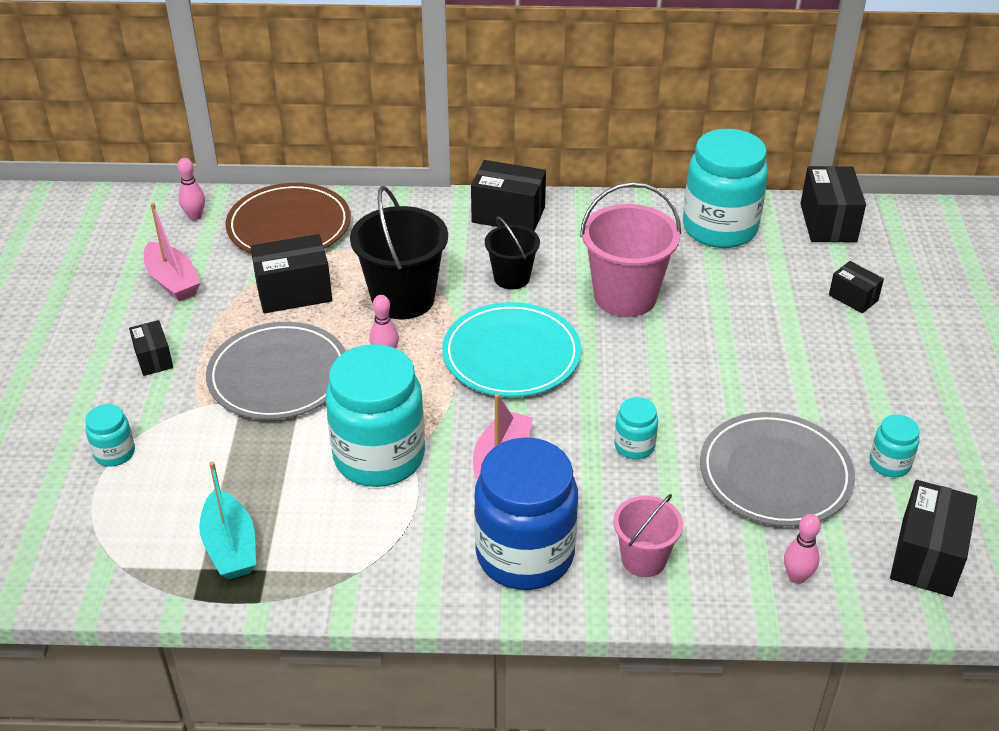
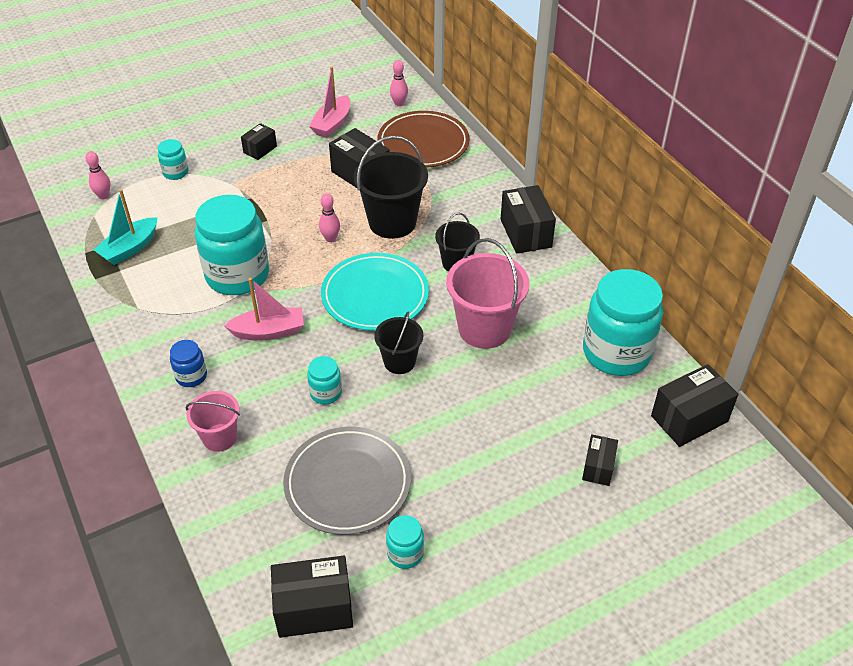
camera: 60 degrees right, 5 degrees up
(278, 376) = (280, 203): grey plate -> none
(525, 555) = (191, 376): blue jar -> blue jar, size x0.45
(628, 373) = (399, 362): none -> black bucket
(797, 577) = (248, 530): pink bowling pin -> pink bowling pin (103, 196)

